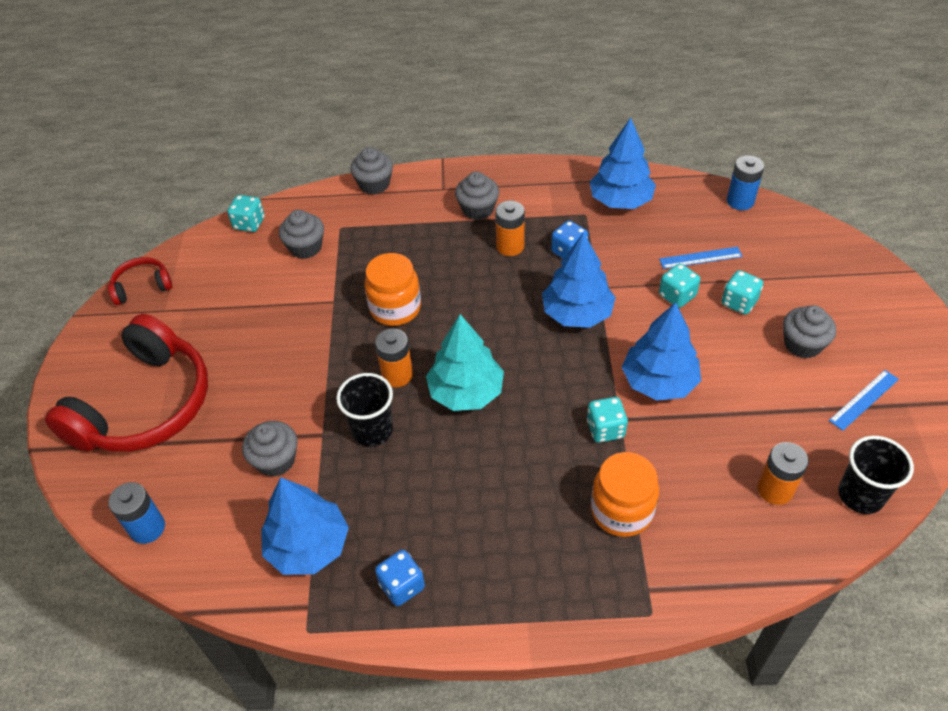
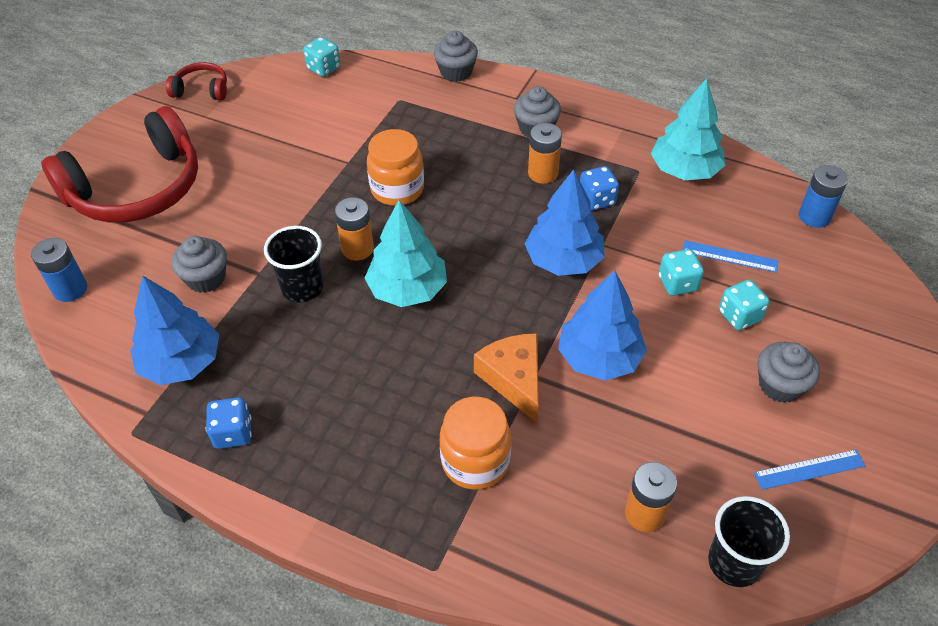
camera: 25 degrees right, 0 degrees up
(305, 247) = (357, 106): grey cupcake -> none
(605, 429) = (514, 379): turquoise dice -> orange cheese
(620, 201) = (684, 170): blue tree -> turquoise tree

